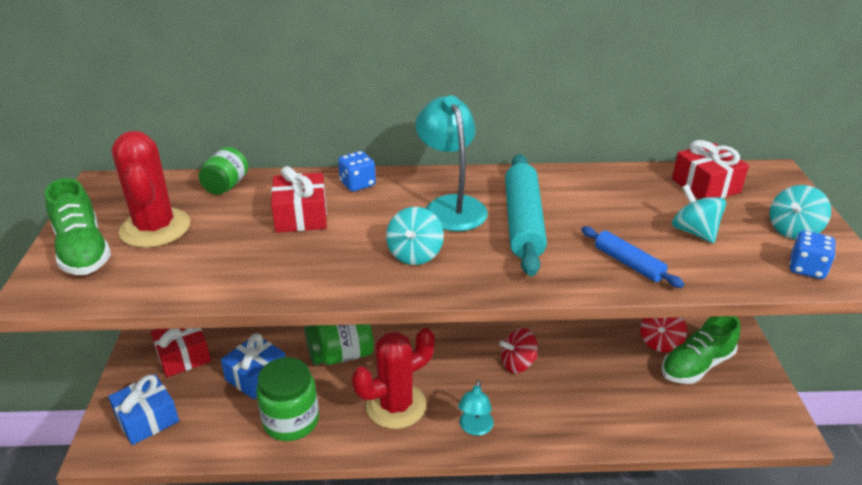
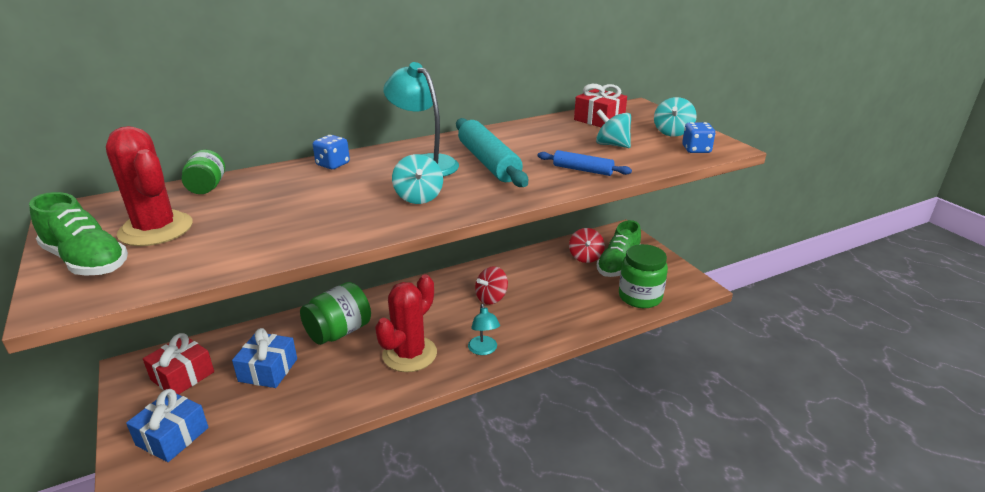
camera: 25 degrees left, 5 degrees down
(291, 421) = (321, 393): green jar -> green jar (640, 297)
(301, 216) = (298, 193): red gift -> none

